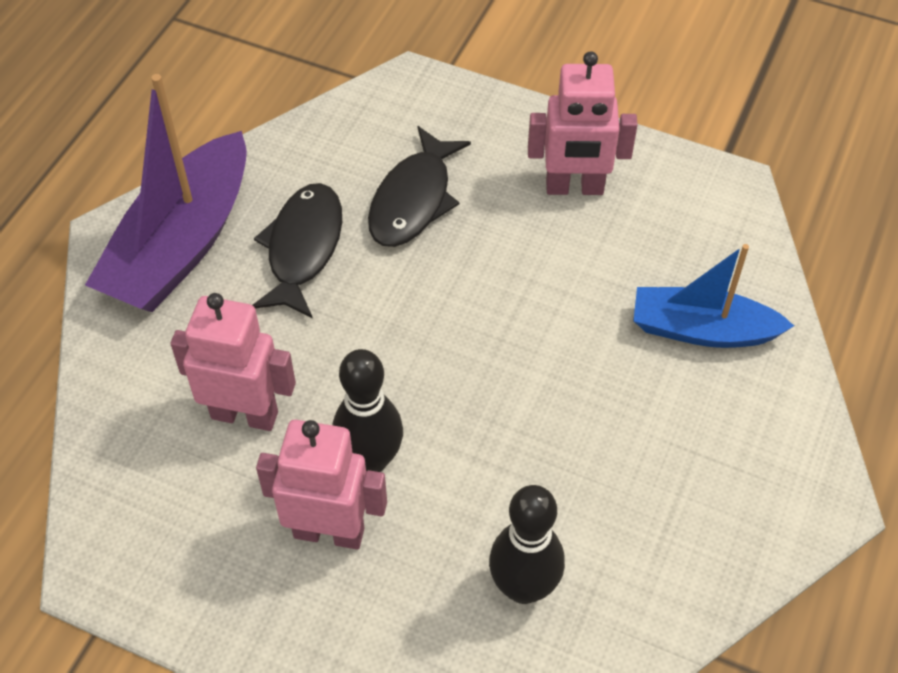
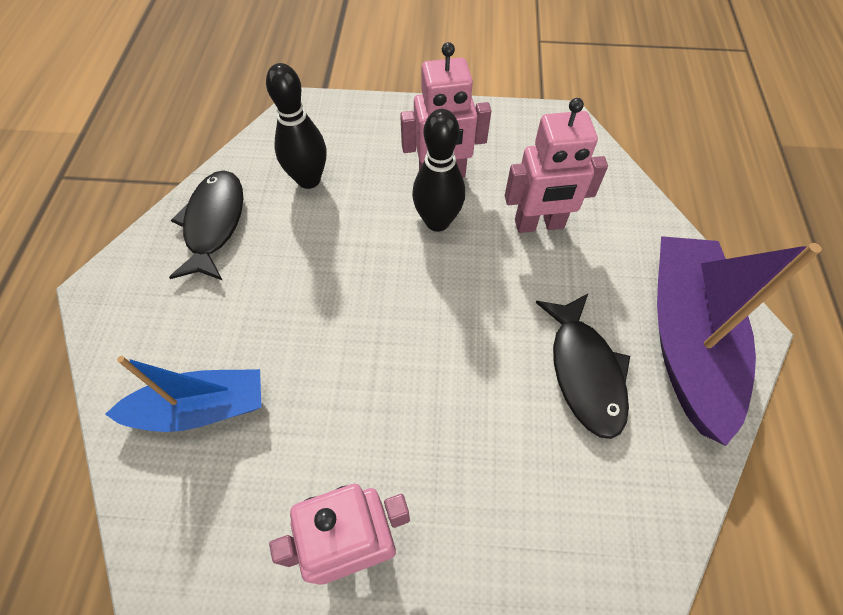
camera: 160 degrees right, 5 degrees up
(413, 200) = (516, 464): black fish -> black fish (214, 224)

